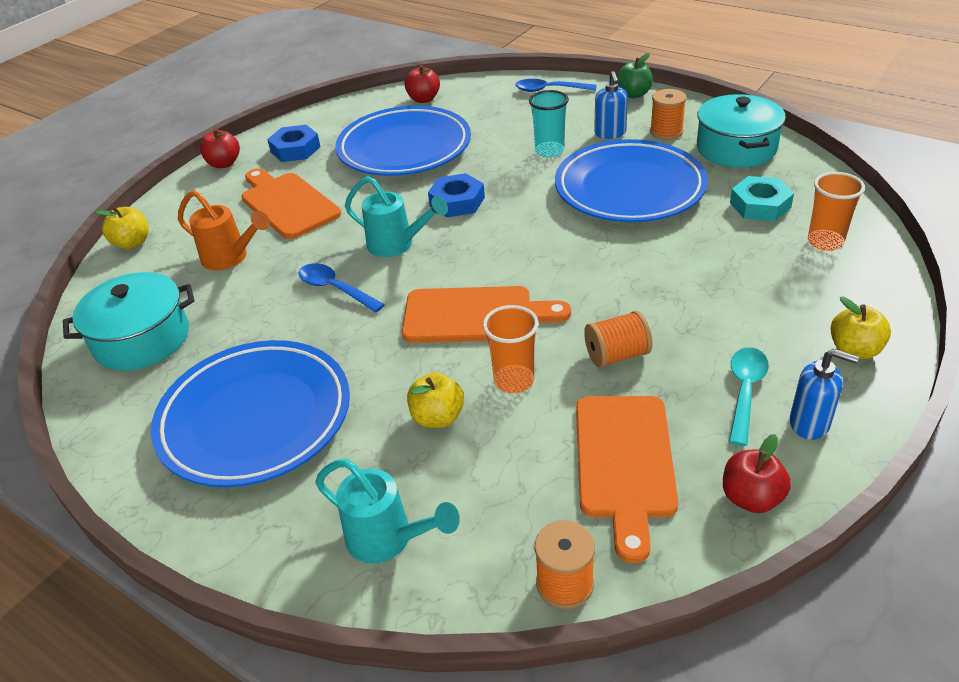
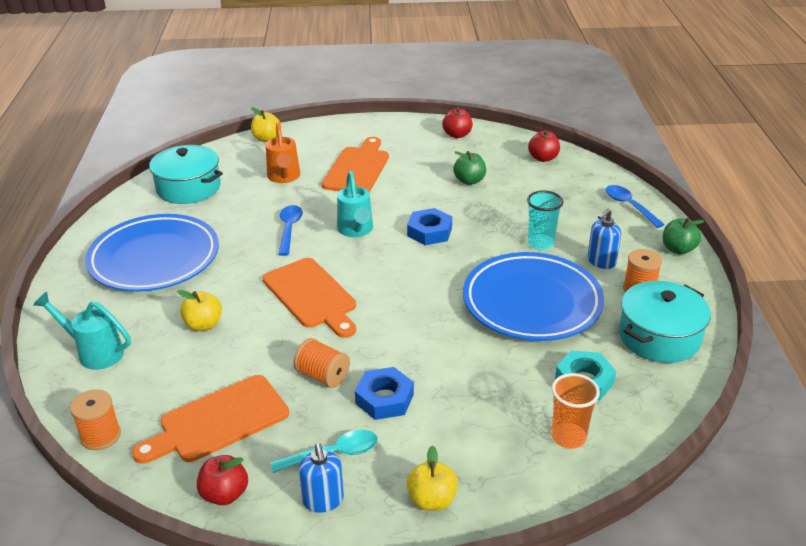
camera: 50 degrees right, 5 degrees down
(224, 164) = (375, 125): red apple -> red apple (457, 135)
(295, 149) = (419, 141): blue nut -> blue nut (384, 399)
(388, 540) = (94, 352): turquoise watering can -> turquoise watering can turned 120 degrees clockwise
(404, 149) = (469, 181): blue plate -> green apple
(514, 381) = (260, 341): orange cup -> none

